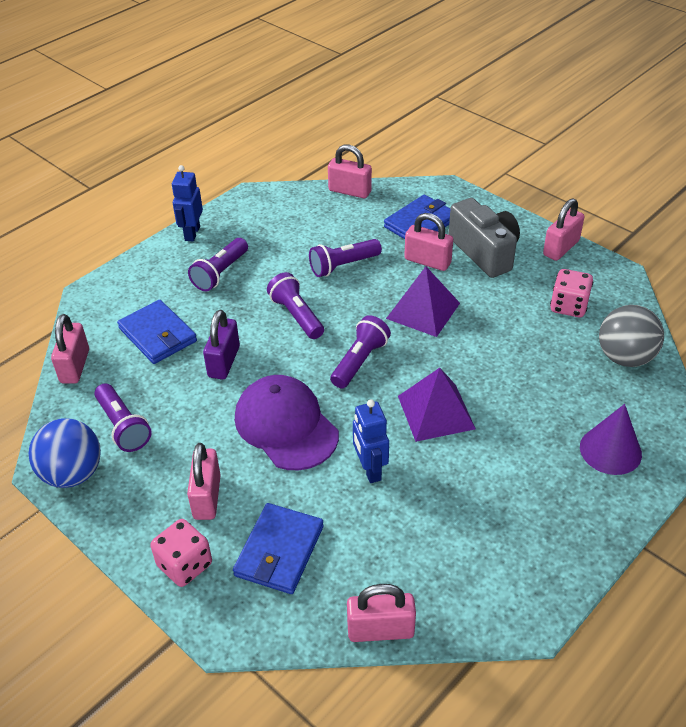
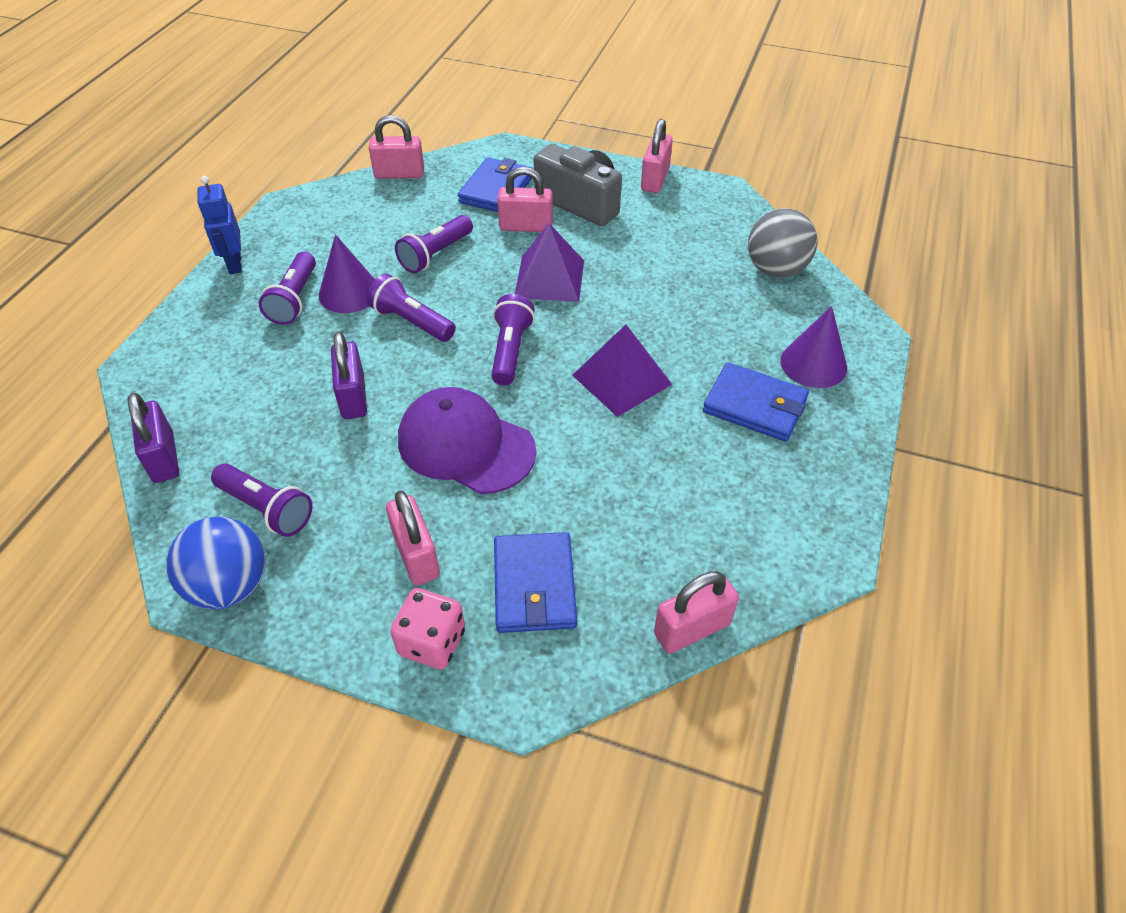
camera: 25 degrees left, 5 degrees up
(75, 366) = (163, 458): pink padlock -> purple padlock
(157, 335) = (253, 390): blue wallet -> blue wallet (755, 406)
(262, 279) = (349, 292): none -> purple cone
(370, 470) = (585, 462): blue robot -> none
(568, 306) = (694, 235): pink dice -> none

